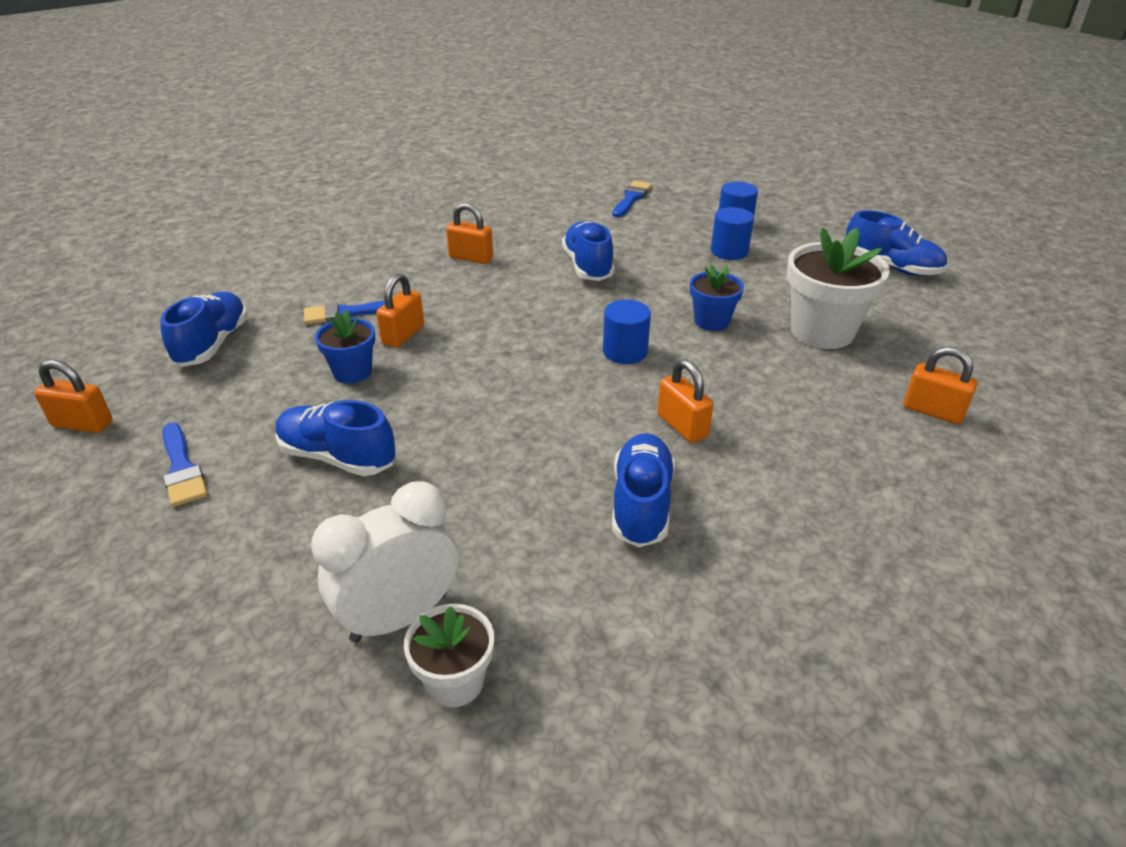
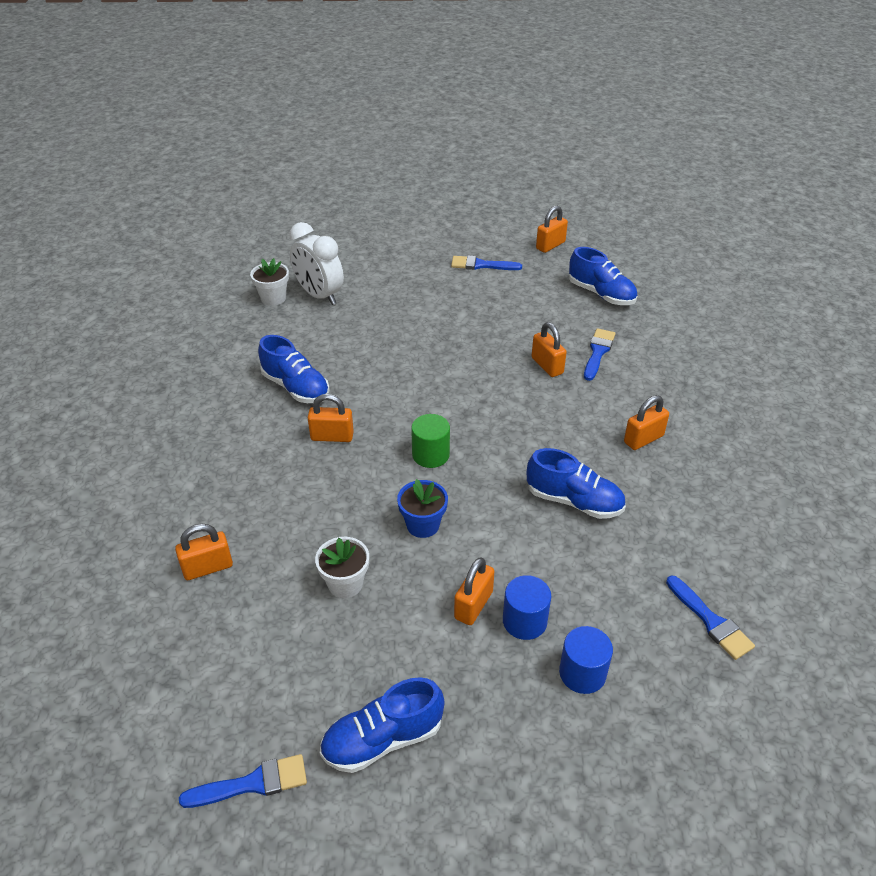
camera: 125 degrees right, 5 degrees up
(337, 457) = (442, 308): blue shoe -> none
(352, 372) = (520, 334): blue flower pot -> none
(399, 617) = (319, 295): white clock -> white clock turned 135 degrees clockwise
(625, 351) = (430, 455): blue cylinder -> green cylinder
(748, 273) = (473, 605): none -> orange padlock
(822, 331) = (345, 584): white flower pot -> white flower pot, size x0.57
(998, 297) = (252, 783): none -> blue brush

